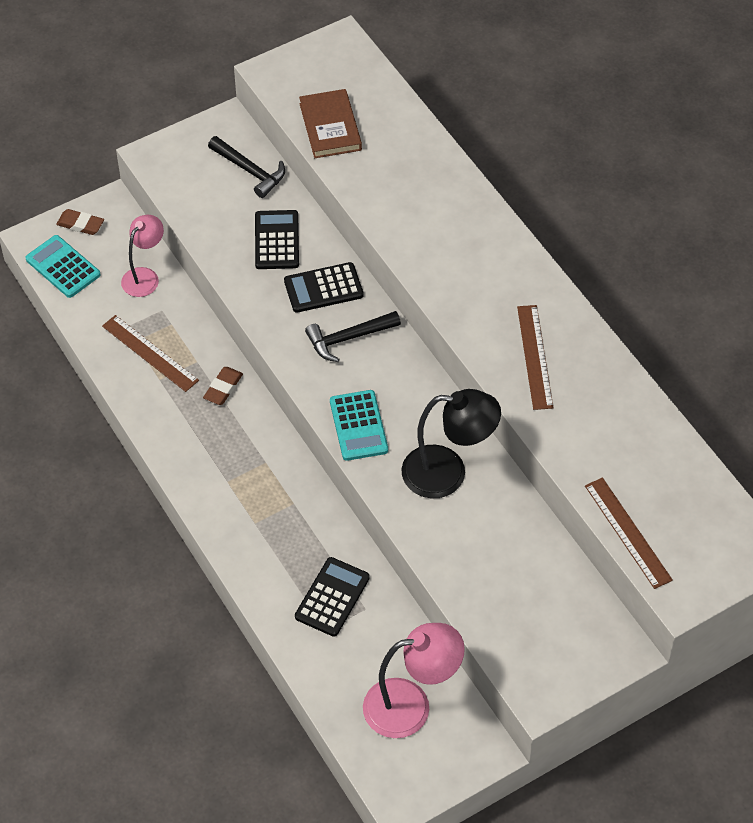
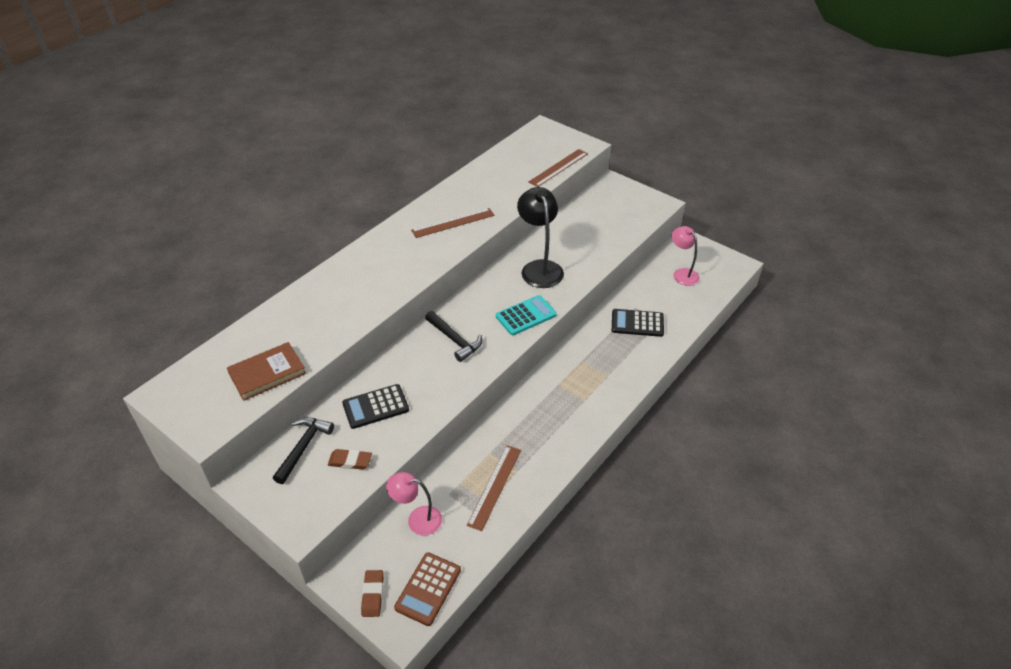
camera: 110 degrees left, 10 degrees down
(63, 267) = (428, 589): turquoise calculator -> brown calculator
(223, 388) = (507, 428): brown eraser -> brown eraser (350, 461)
(323, 288) = (414, 366): black calculator -> none
(411, 705) = (682, 273): pink lamp -> pink lamp, size x0.65

